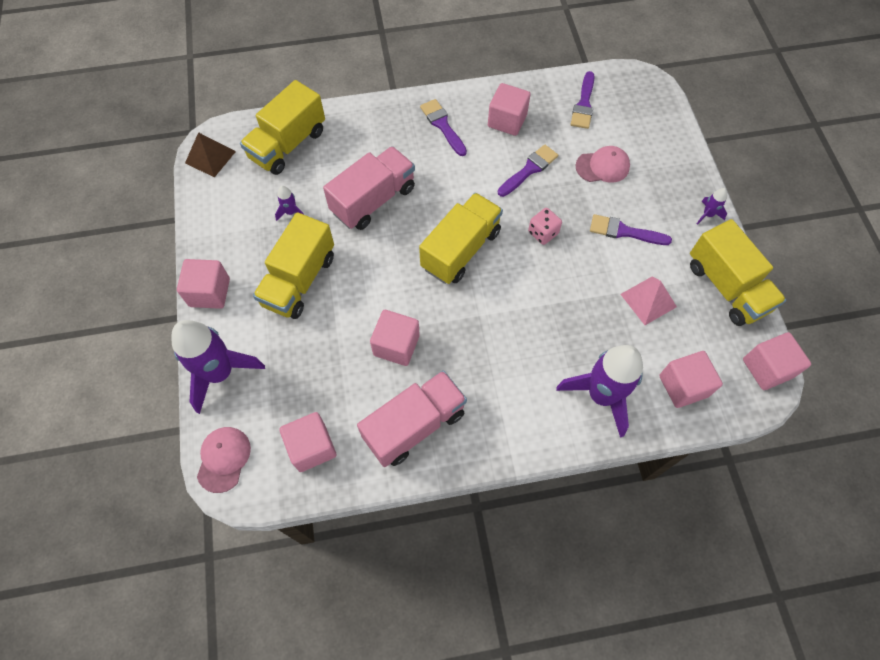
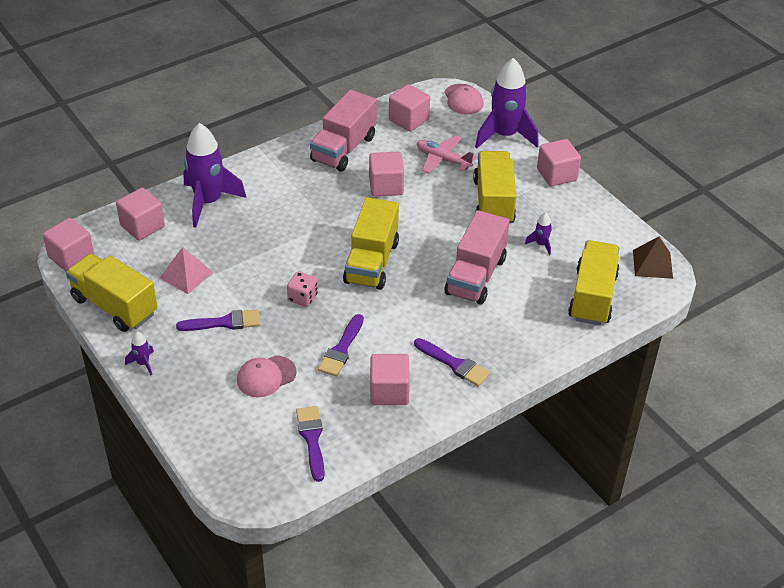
camera: 155 degrees right, 20 degrees down
(312, 362) = (443, 159): none -> pink plane

